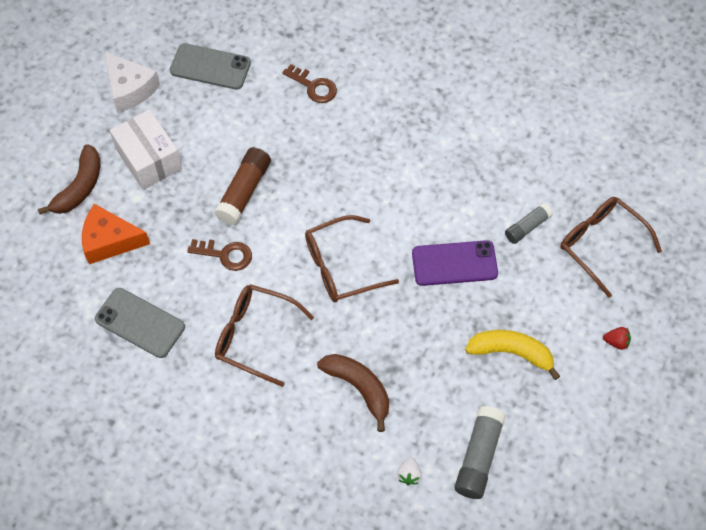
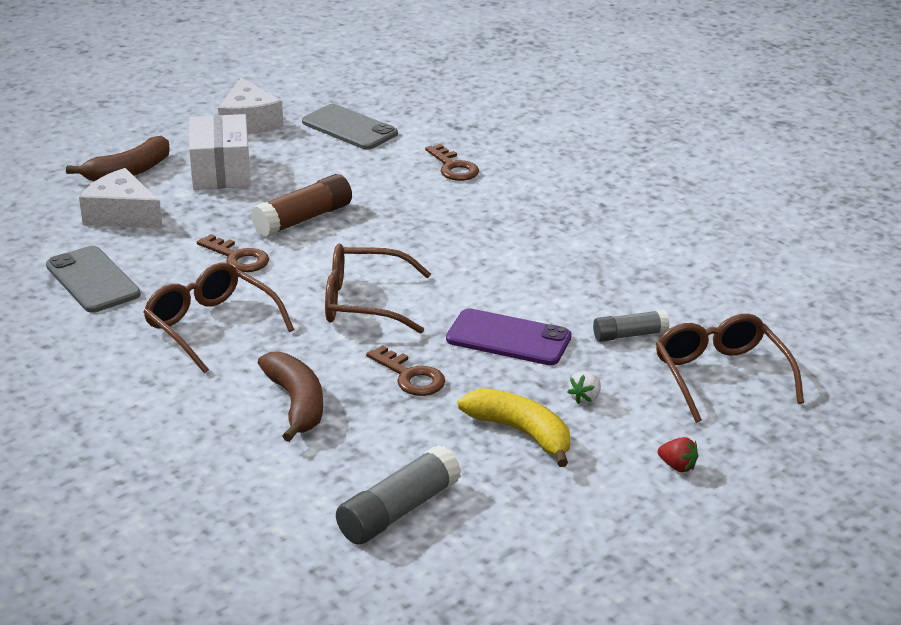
camera: 25 degrees right, 30 degrees down
(110, 241) = (122, 215): orange cheese -> white cheese
(409, 474) = (292, 497): white strawberry -> white strawberry (585, 398)
(414, 329) = (410, 376): none -> brown key

